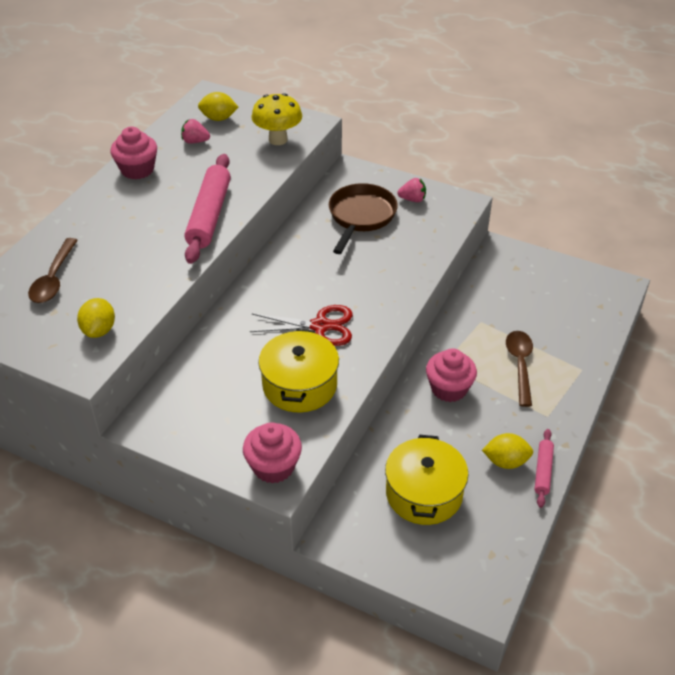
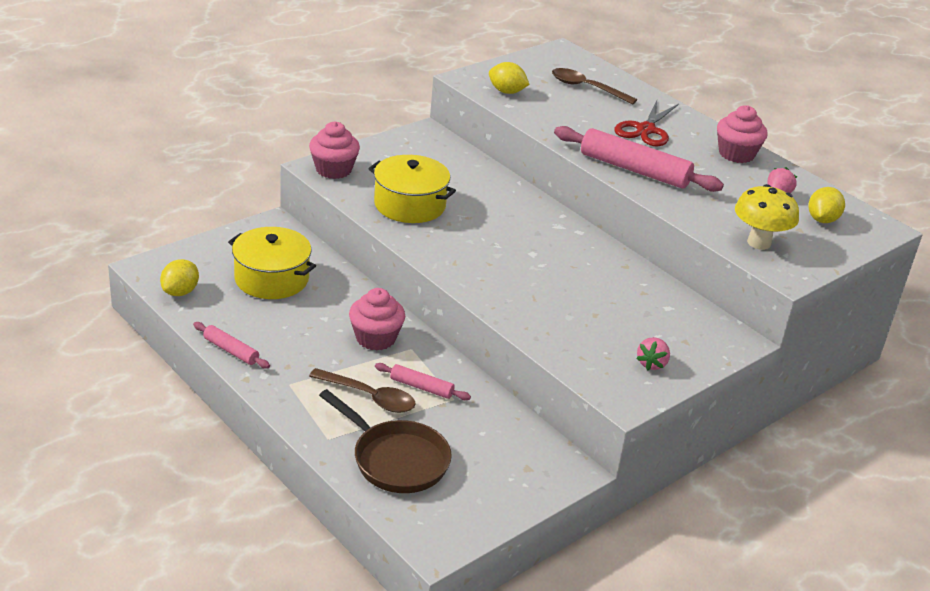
camera: 110 degrees right, 10 degrees down
(320, 326) = (476, 236): red scissors -> red scissors (646, 130)
(360, 217) = (637, 315): brown pan -> brown pan (395, 460)
(483, 342) = (421, 387): none -> pink rolling pin
(506, 461) = (261, 334): yellow lemon -> yellow lemon (180, 292)

